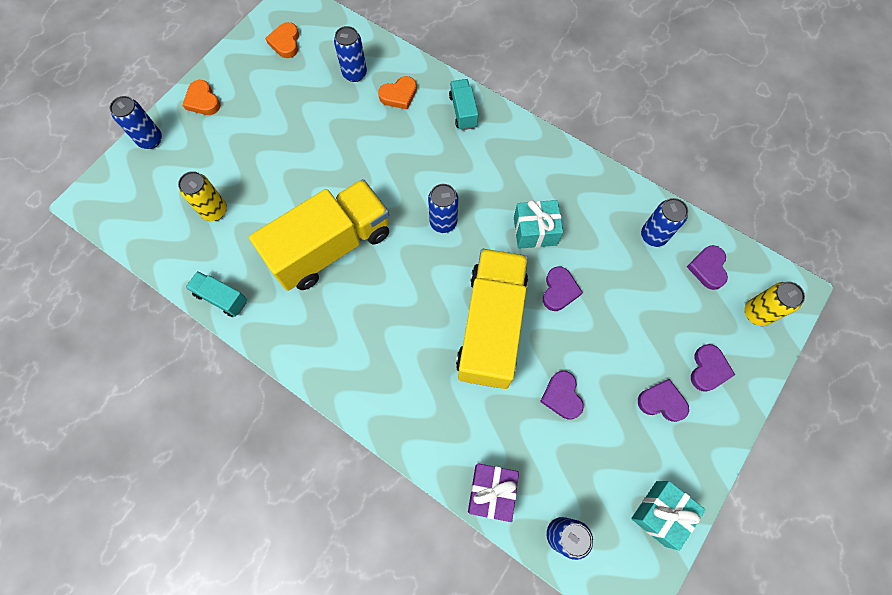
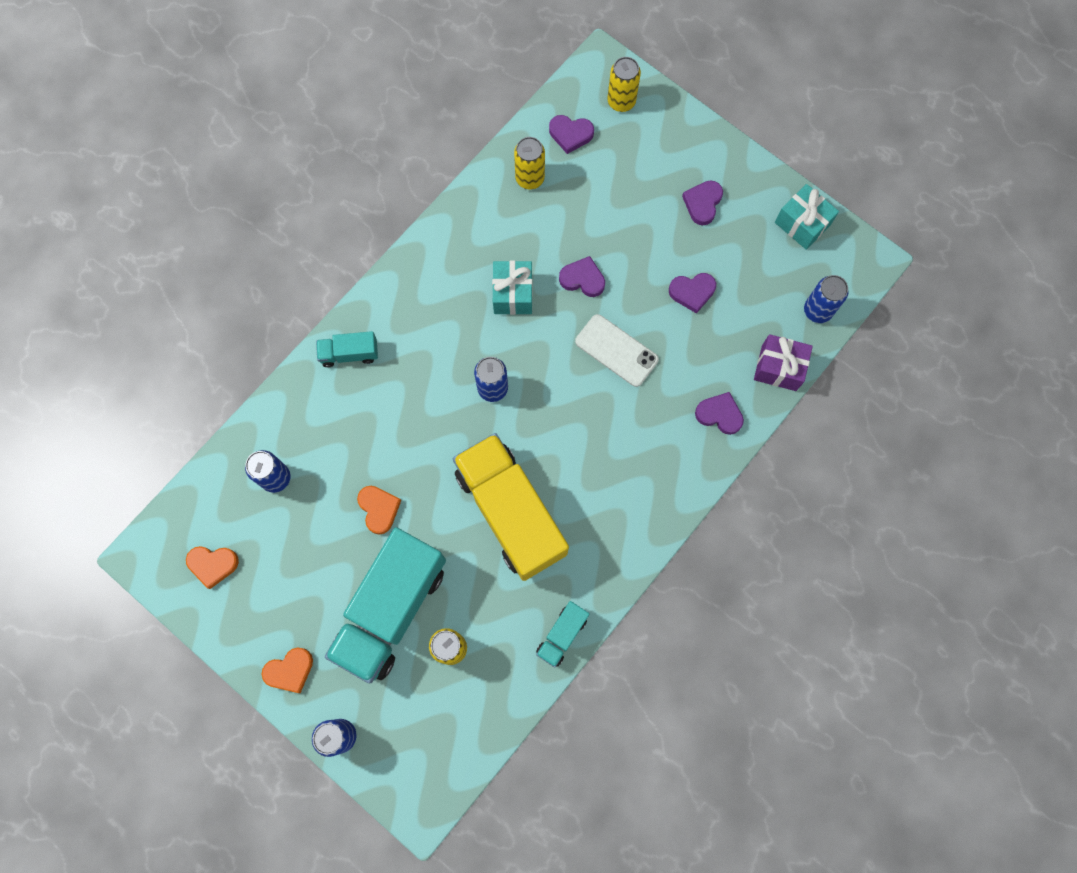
camera: 85 degrees left, 5 degrees up
(248, 164) = (391, 609): none -> turquoise truck
(399, 95) = (316, 426): orange heart -> orange heart (379, 509)
(491, 326) = (616, 350): yellow truck -> white phone
(653, 236) = (530, 178): blue can -> yellow can
(708, 369) = (674, 156): purple heart -> purple heart (719, 414)

